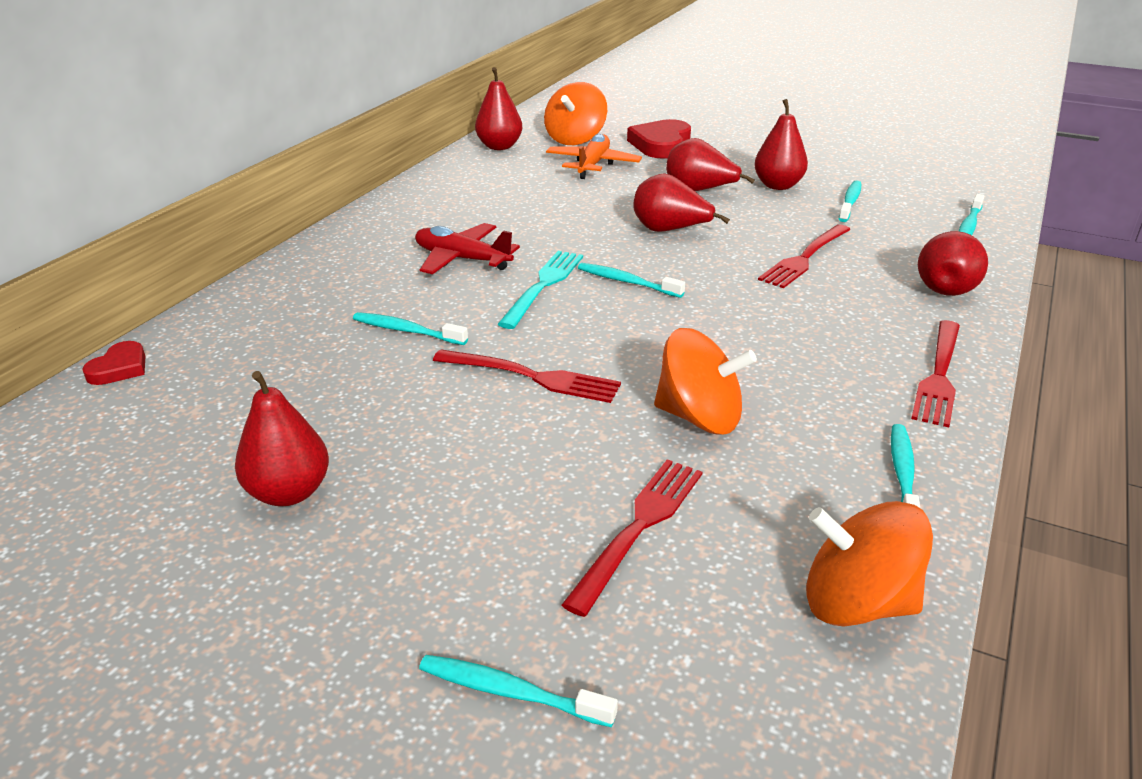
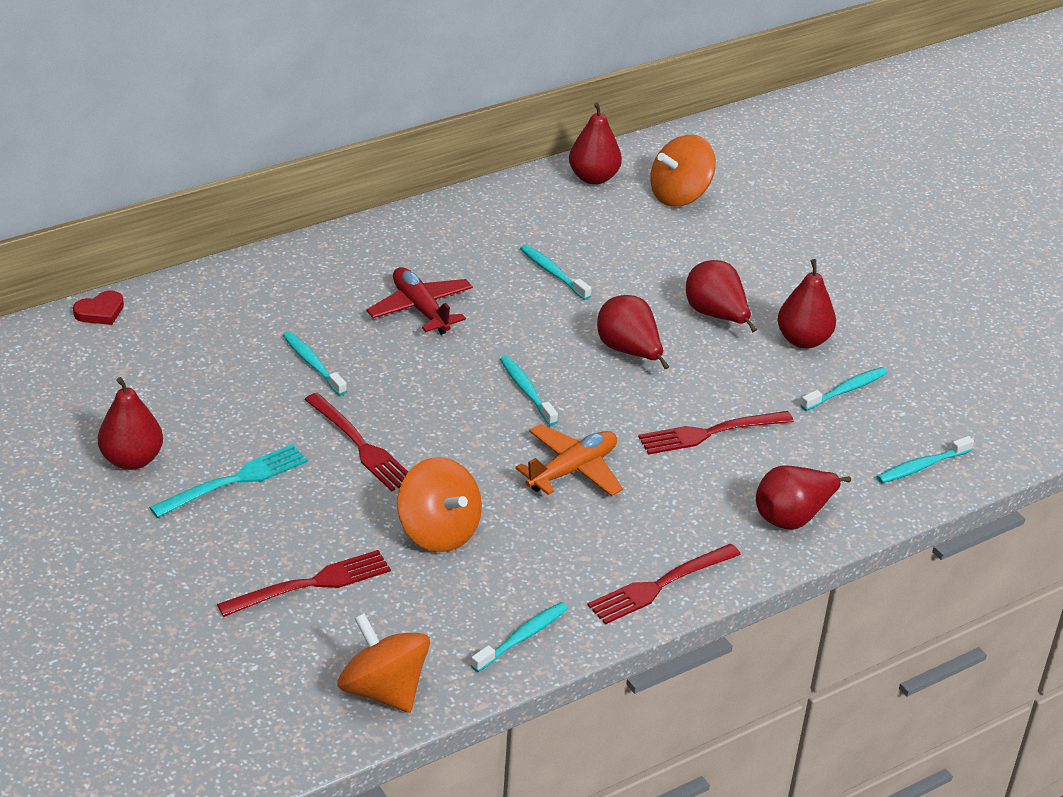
camera: 30 degrees right, 5 degrees up
(511, 692) = (148, 634): turquoise toothbrush -> turquoise toothbrush (553, 273)
(543, 285) = (456, 365): turquoise fork -> turquoise fork (235, 480)
(593, 165) = (655, 239): orange plane -> orange plane (572, 470)
(661, 144) = (757, 237): red heart -> none

